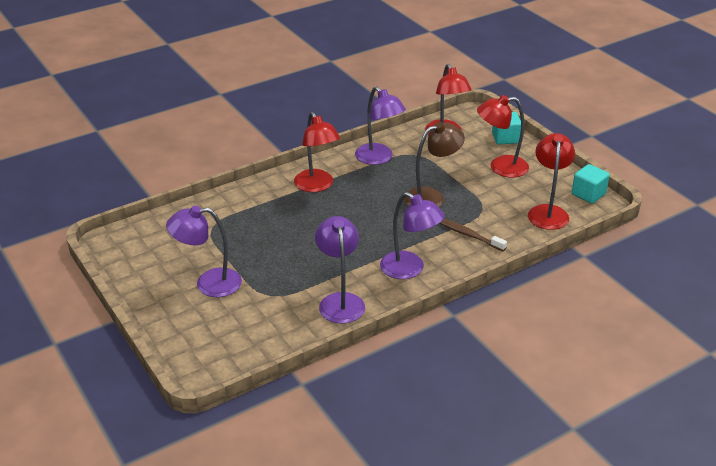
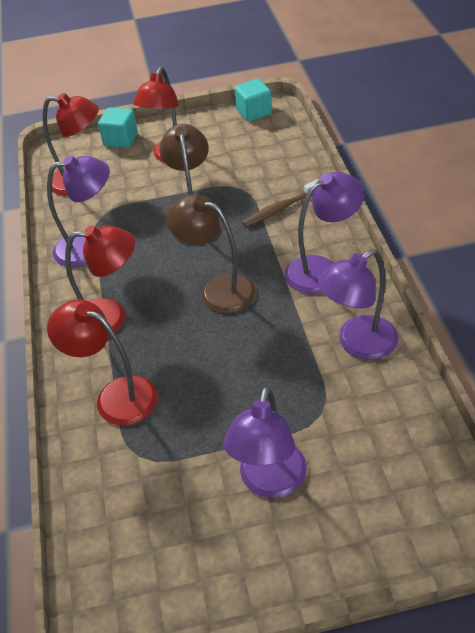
camera: 65 degrees left, 10 degrees up
(340, 301) = (357, 344): purple lamp -> purple lamp turned 45 degrees counterclockwise
(364, 224) = (217, 289): none -> brown lamp
(548, 212) = (269, 145): red lamp -> red lamp (115, 396)

